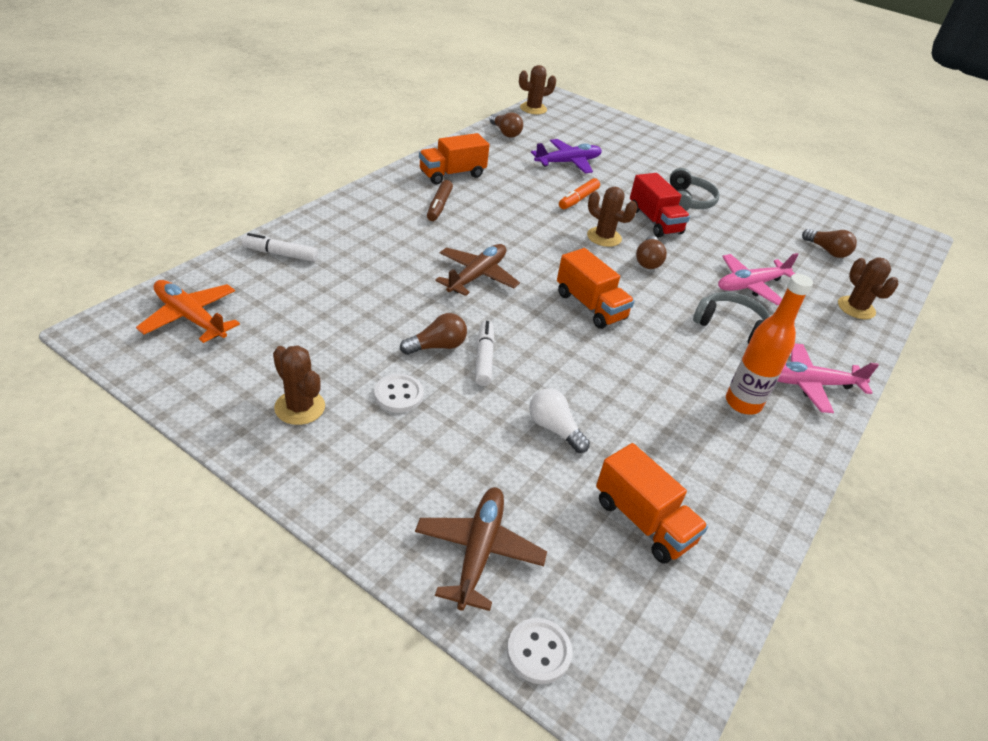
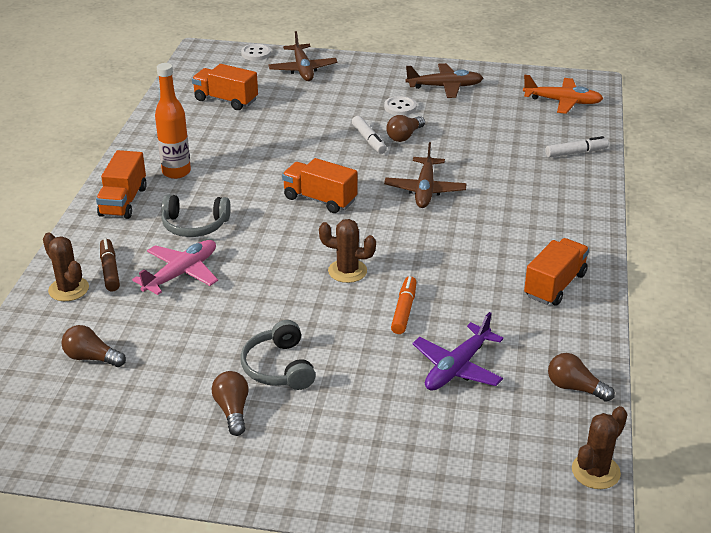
camera: 160 degrees right, 5 degrees down
(300, 407) = (444, 87): brown cactus -> brown plane
(439, 206) = (522, 241): brown marker -> brown marker (110, 270)
(554, 429) = (297, 120): white light bulb -> none
(648, 261) = (291, 261): brown light bulb -> brown light bulb (232, 410)
(654, 221) = (306, 315): red truck -> none
(809, 384) = (123, 201): pink plane -> orange truck

